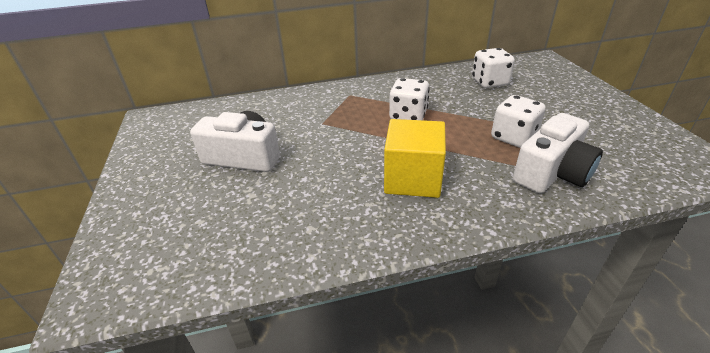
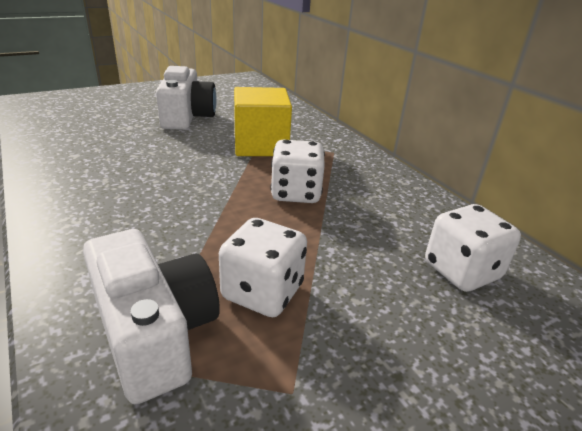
camera: 70 degrees right, 5 degrees down
(413, 179) = (146, 202): yellow cube -> yellow cube (260, 145)
(552, 173) = (155, 332): white camera -> white camera turned 150 degrees counterclockwise

